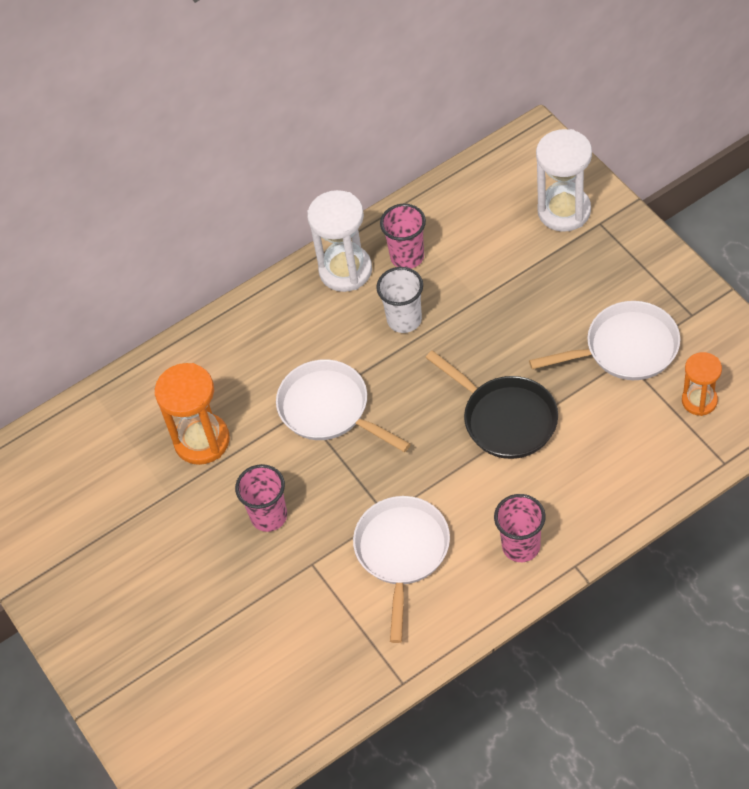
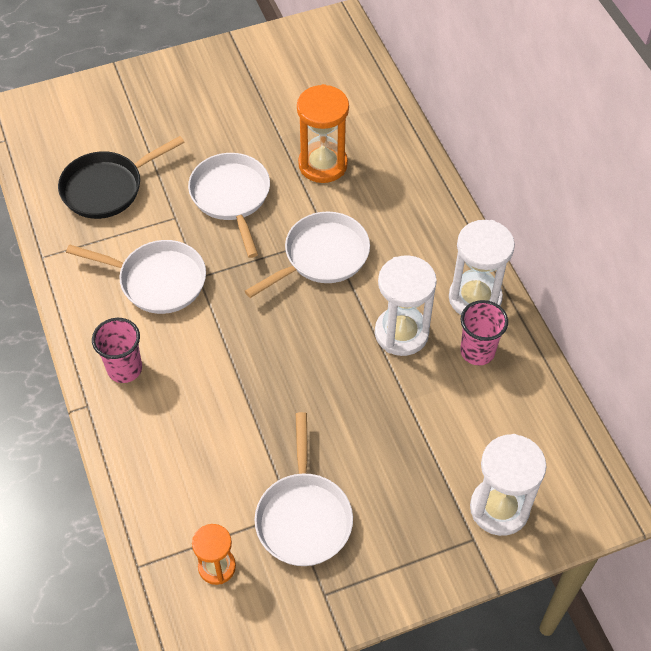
camera: 95 degrees right, 0 degrees up
(269, 516) = (231, 197): pink cup -> white pan
(404, 320) = (401, 333): white cup -> white hourglass
(505, 419) = (260, 389): black pan -> black pan (107, 188)

